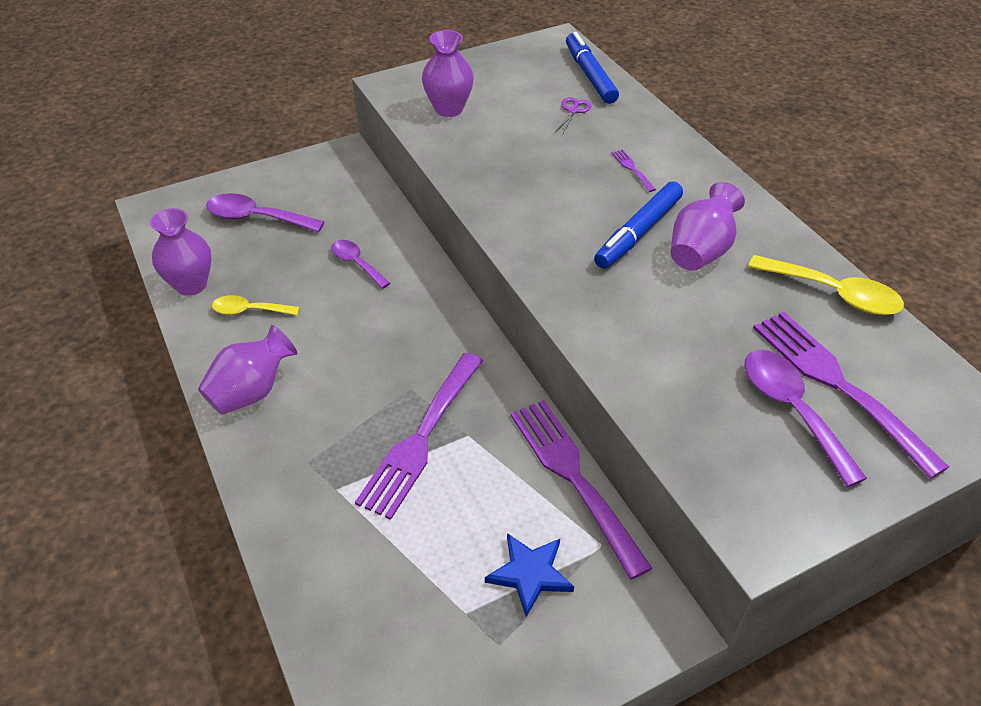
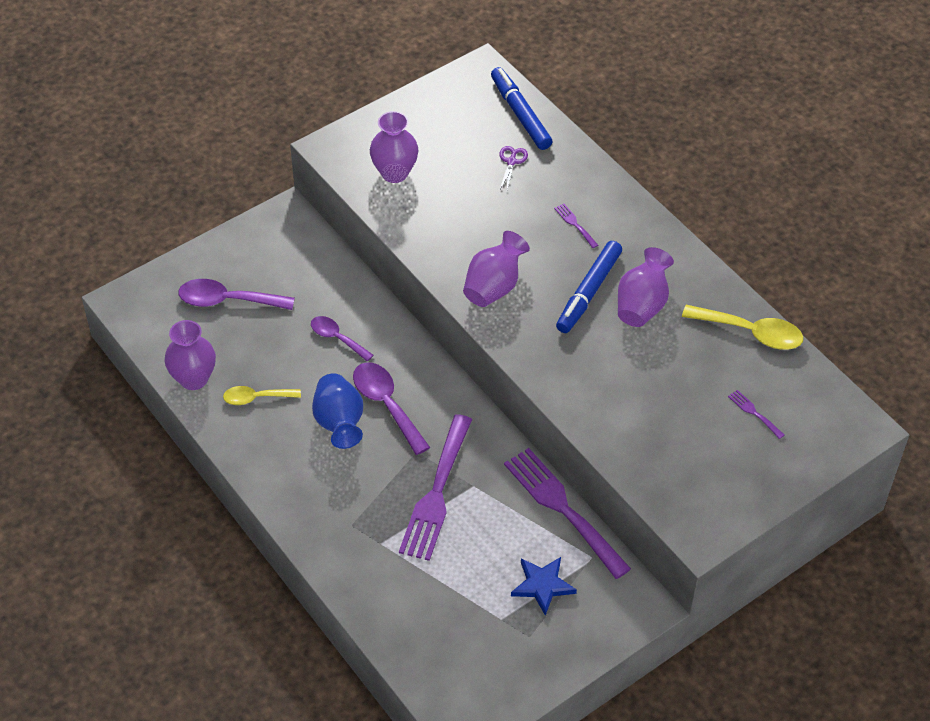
camera: 10 degrees left, 5 degrees up
(252, 392) = (285, 472): purple vase -> purple vase (494, 287)
(331, 347) = (339, 423): none -> blue vase
(791, 409) = (720, 438): purple spoon -> purple spoon (386, 404)
(838, 385) = (754, 413): purple fork -> purple fork, size x0.40

